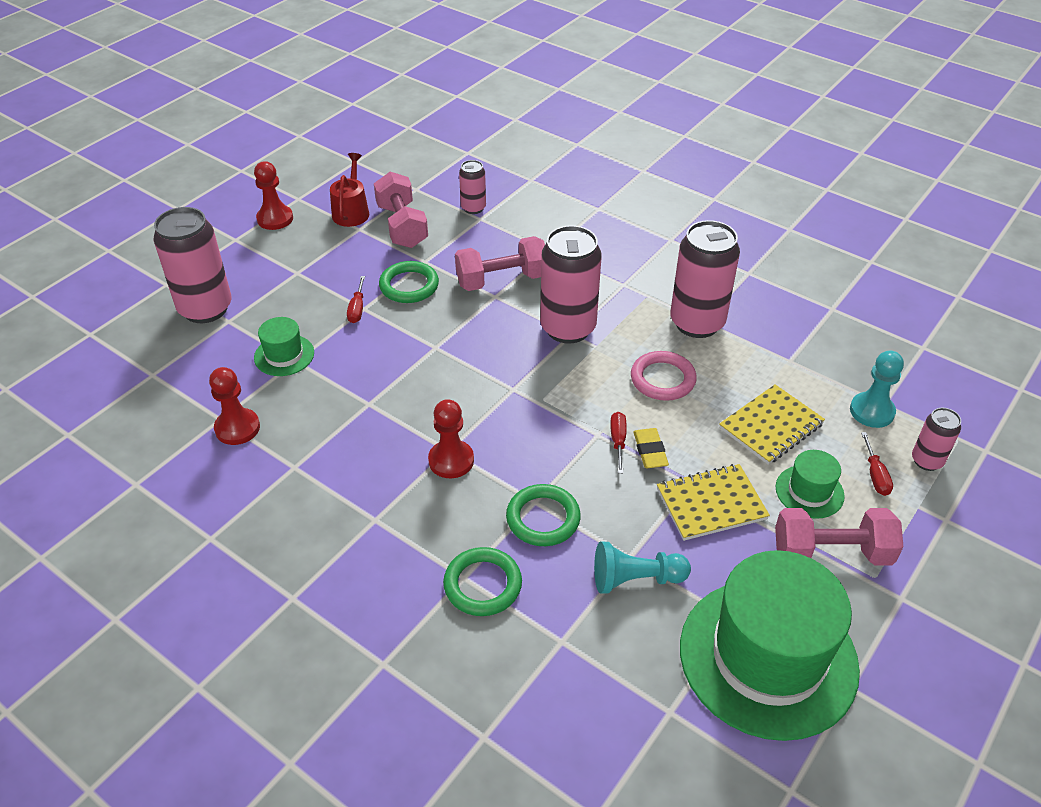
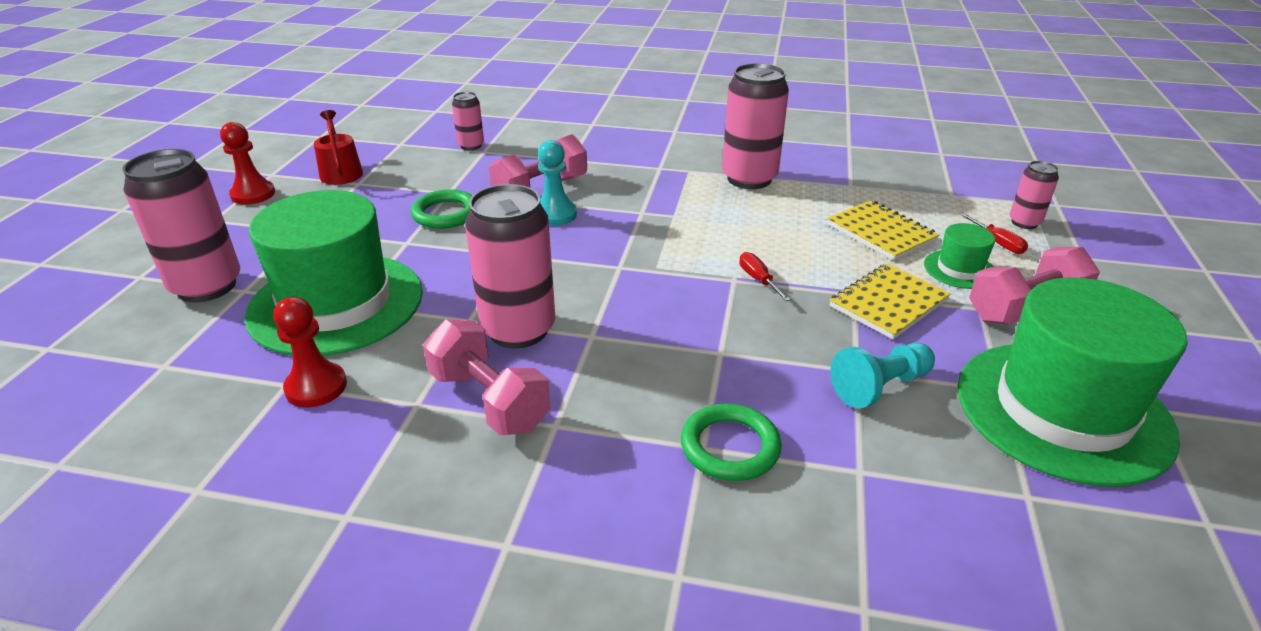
camera: 25 degrees left, 10 degrees down
(284, 355) = (336, 303): green hat -> green hat, size x2.29
(357, 309) = (400, 244): red screwdriver -> none
(402, 226) = (405, 172): pink dumbbell -> pink dumbbell (489, 400)
(451, 460) = (602, 343): red pawn -> none
(543, 518) = (742, 364): green ring -> none
(568, 328) = (635, 209): pink can -> pink can (518, 330)
(650, 451) = (795, 279): yellow eraser -> none
(662, 379) = (756, 224): pink ring -> none
(771, 426) = (881, 232): yellow notebook -> yellow notebook turned 60 degrees counterclockwise
(872, 411) = (948, 202): turquoise pawn -> turquoise pawn (555, 215)

